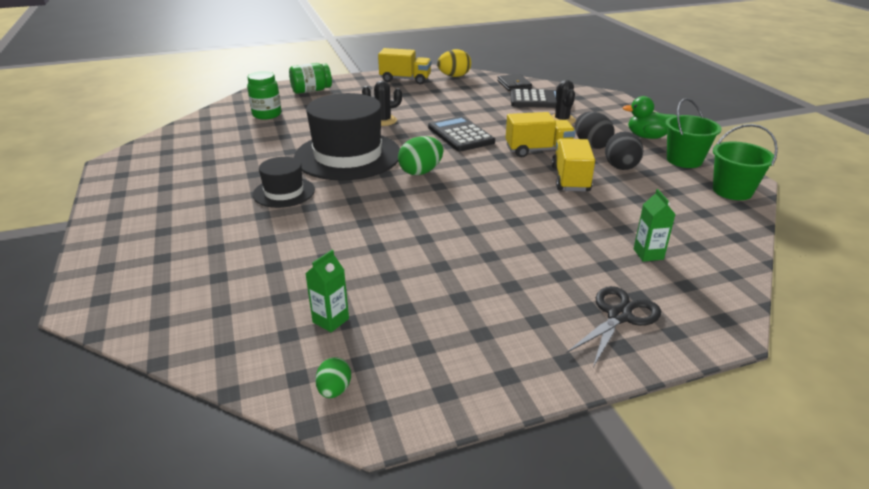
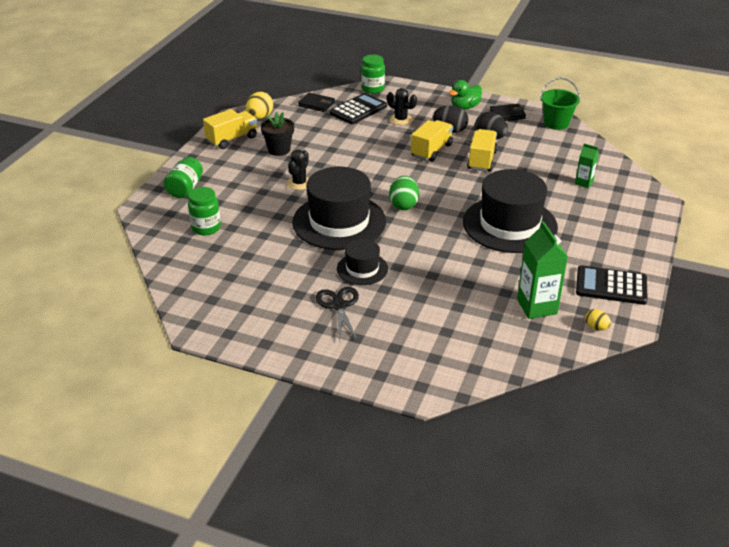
camera: 50 degrees left, 5 degrees up
(330, 320) = (537, 307): green carton -> green carton, size x1.82
(334, 390) = (596, 327): green egg -> yellow egg
(420, 97) = (279, 150): none -> black flower pot
(460, 135) = (369, 165): black calculator -> black calculator (611, 286)
(476, 239) = (509, 224): none -> black hat
(570, 179) = (482, 160): yellow truck -> yellow truck turned 60 degrees clockwise
(585, 93) = (372, 89): none -> green jar
(619, 316) = (622, 220): black scissors -> black scissors (339, 305)
(684, 160) = (507, 114): green bucket -> black wallet

